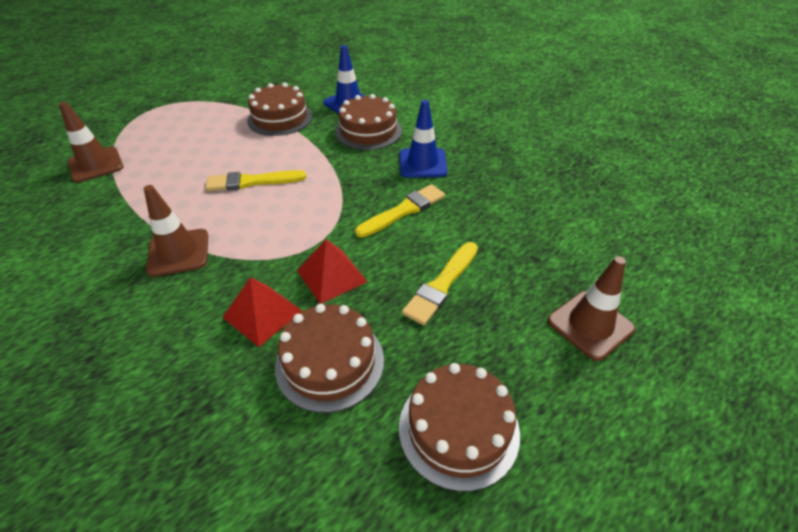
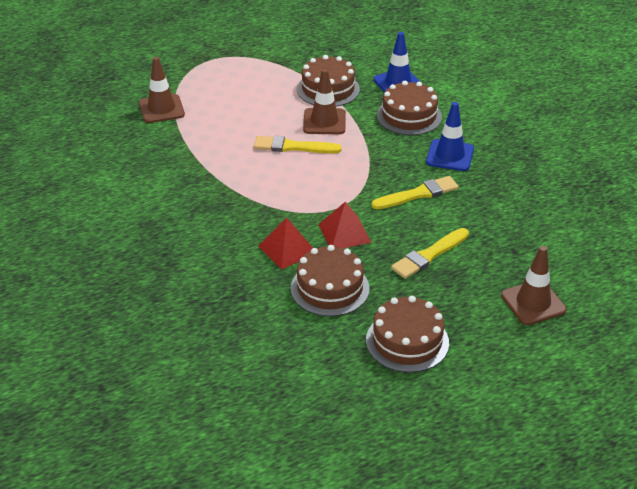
camera: 15 degrees right, 5 degrees down
(178, 252) = (228, 194): brown traffic cone -> brown traffic cone (324, 122)

